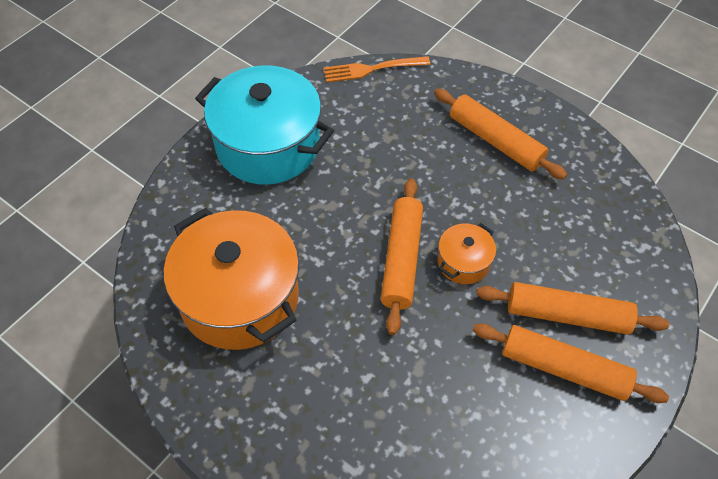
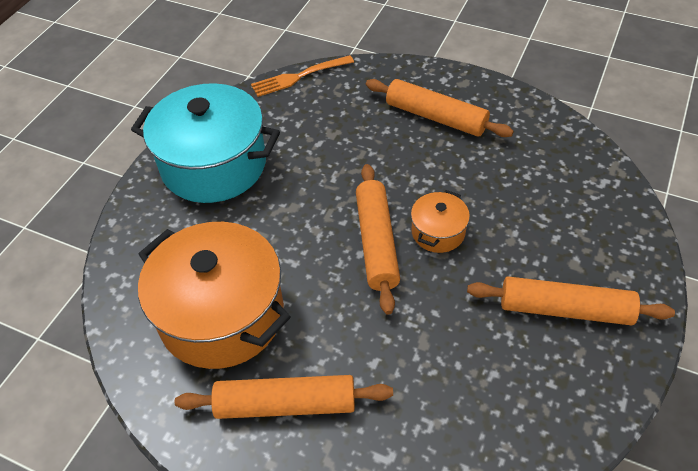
camera: 10 degrees left, 5 degrees down
(567, 315) = (552, 259): orange rolling pin -> orange rolling pin (285, 404)

